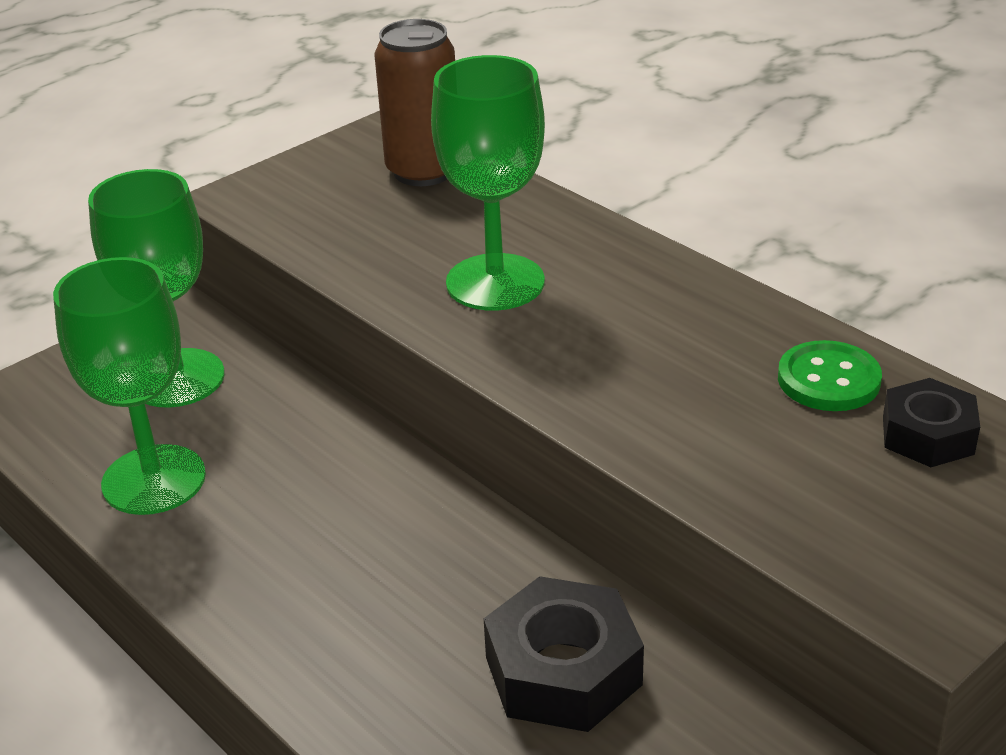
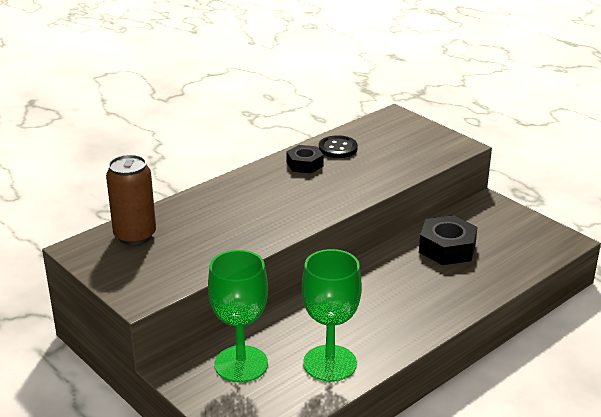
camera: 90 degrees left, 5 degrees down
(495, 282) = (254, 216): green goblet -> none
(828, 380) = (338, 148): green button -> black button
(928, 435) = (372, 135): black nut -> black nut (304, 164)

